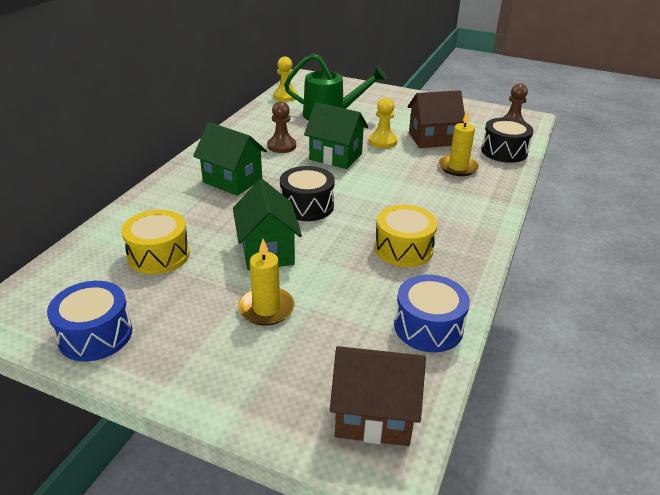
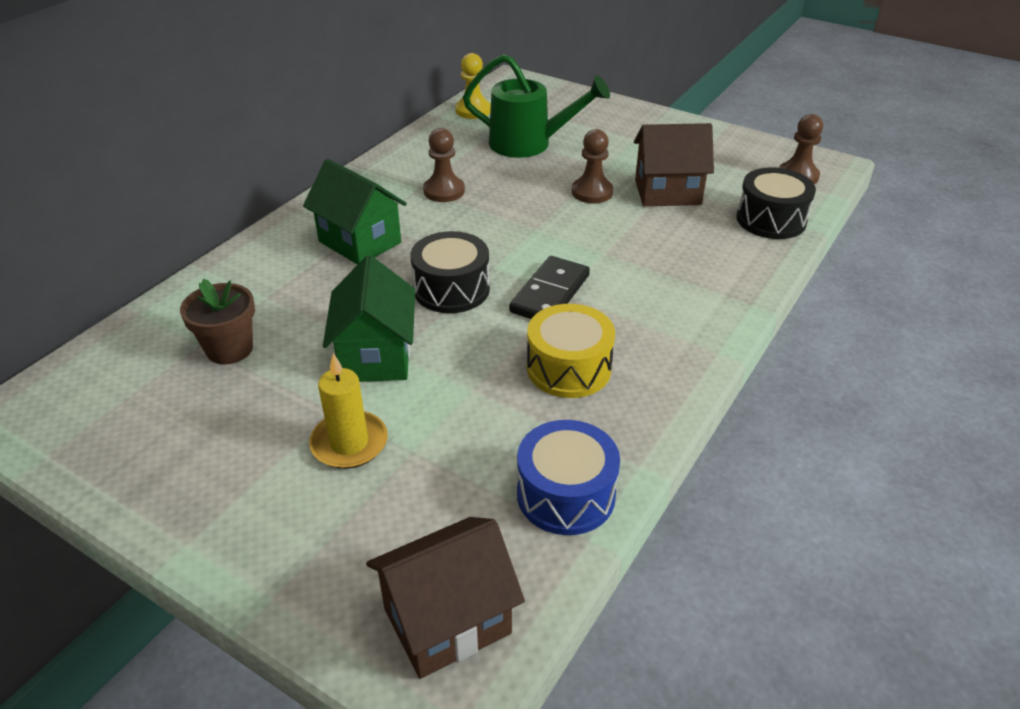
camera: 10 degrees right, 5 degrees up
(95, 335) = (117, 459): blue drum -> none
(159, 255) = (229, 349): yellow drum -> brown flower pot
(335, 156) = (516, 213): green house -> none
(374, 416) = (447, 621): brown house -> brown house turned 45 degrees counterclockwise
(375, 204) = (550, 294): none -> black domino
(382, 141) = (592, 192): yellow pawn -> brown pawn
(458, 167) = (691, 242): yellow candle -> none

